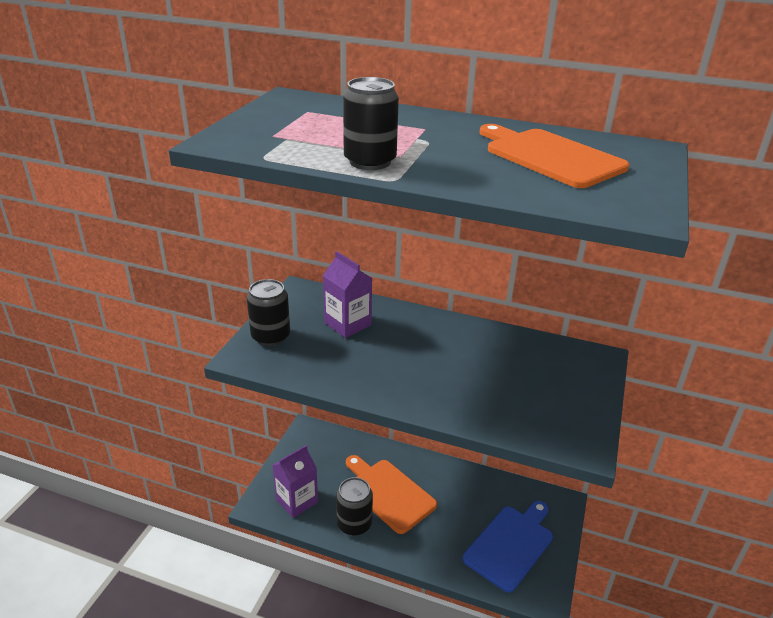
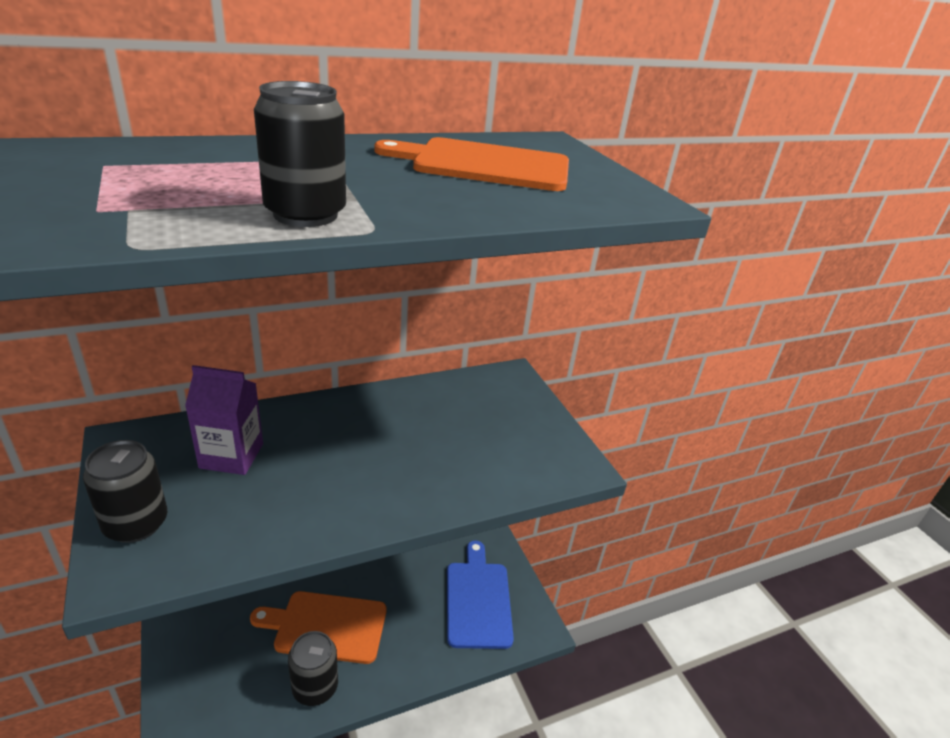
camera: 45 degrees left, 0 degrees up
(297, 501) = (224, 709): purple carton -> none

